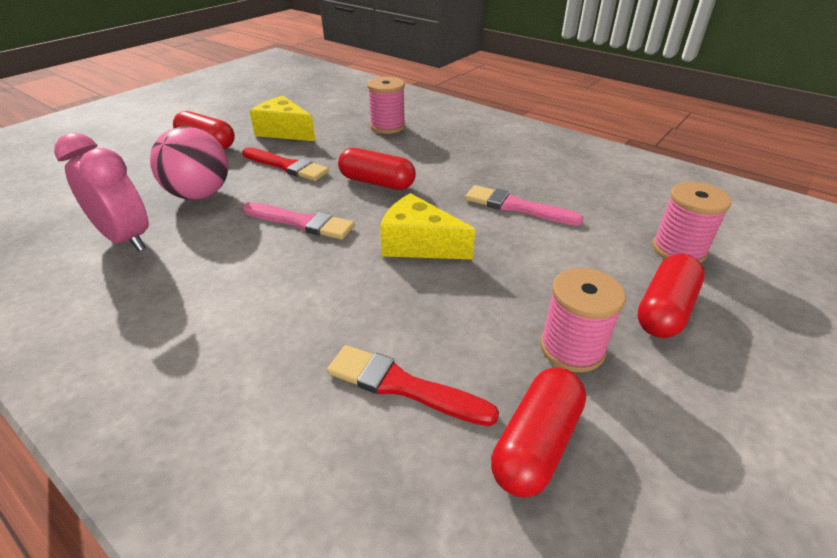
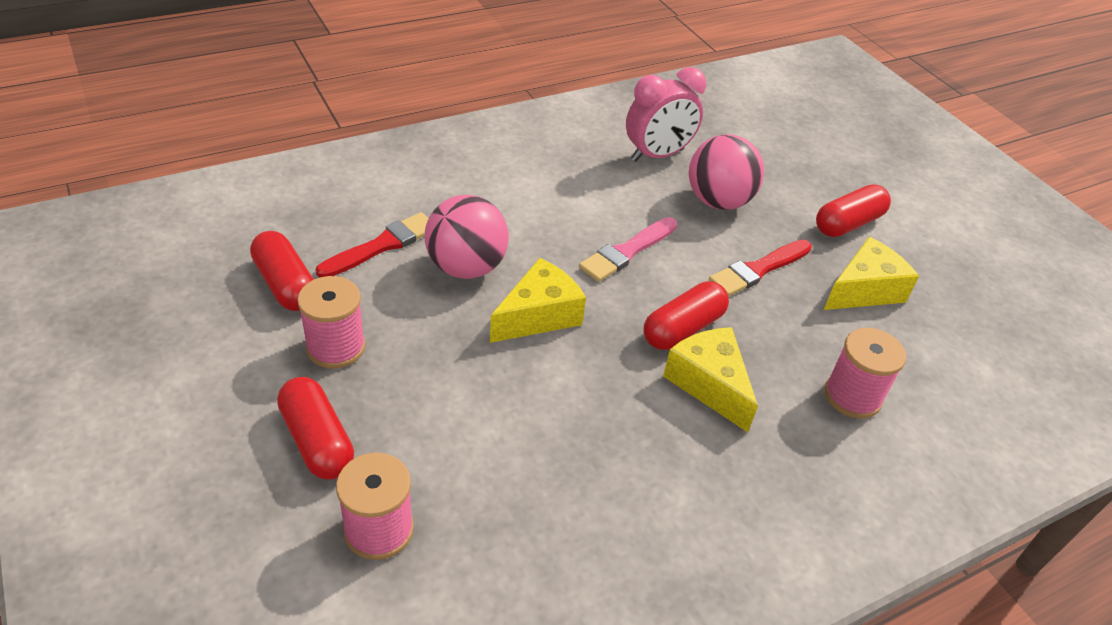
camera: 110 degrees right, 5 degrees up
(390, 305) = (466, 267): none -> pink ball
(421, 165) = (709, 384): none -> yellow cheese
(516, 207) = (559, 427): pink brush -> none

